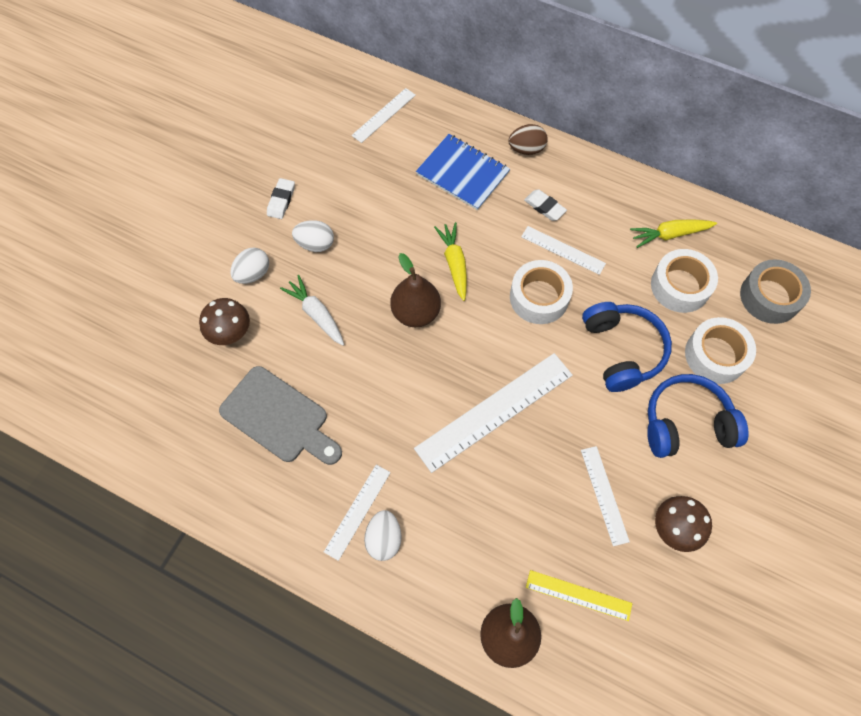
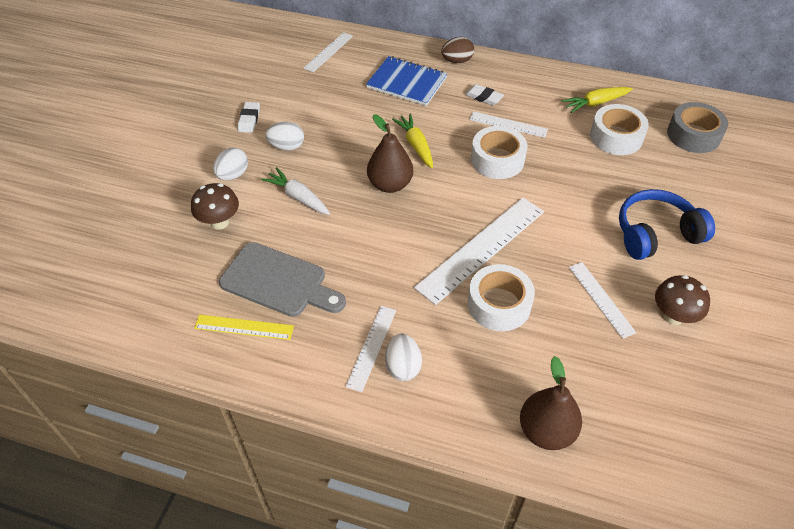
camera: 10 degrees left, 15 degrees down
(578, 595) = (603, 384): yellow ruler -> yellow ruler (244, 327)
(622, 350) = (582, 188): blue headphones -> none
(715, 355) = (663, 181): white tape -> white tape (499, 304)

